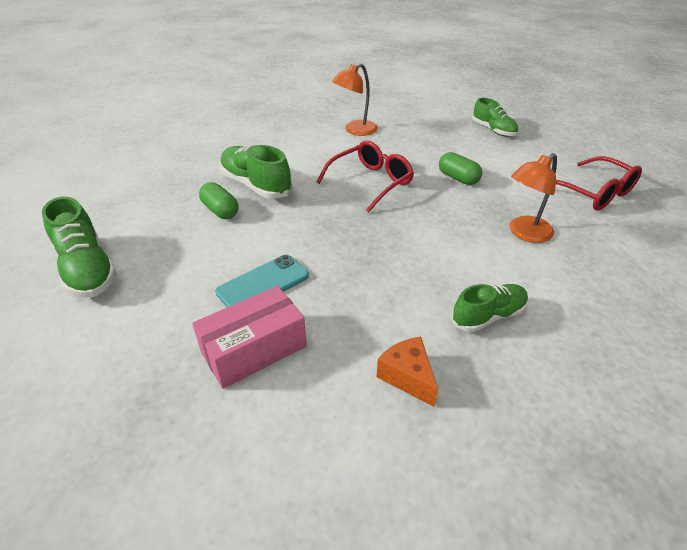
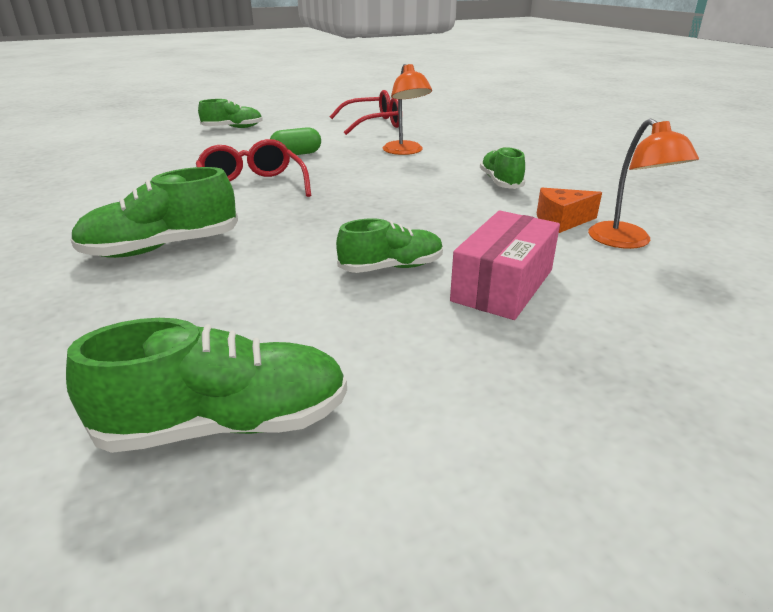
camera: 70 degrees left, 10 degrees down
(220, 211) = (195, 279): green capsule -> none
(254, 349) = (503, 285): pink box -> pink box turned 45 degrees clockwise
(263, 284) = (391, 267): turquoise phone -> green shoe
(355, 130) = (124, 175): orange lamp -> orange lamp (627, 242)

